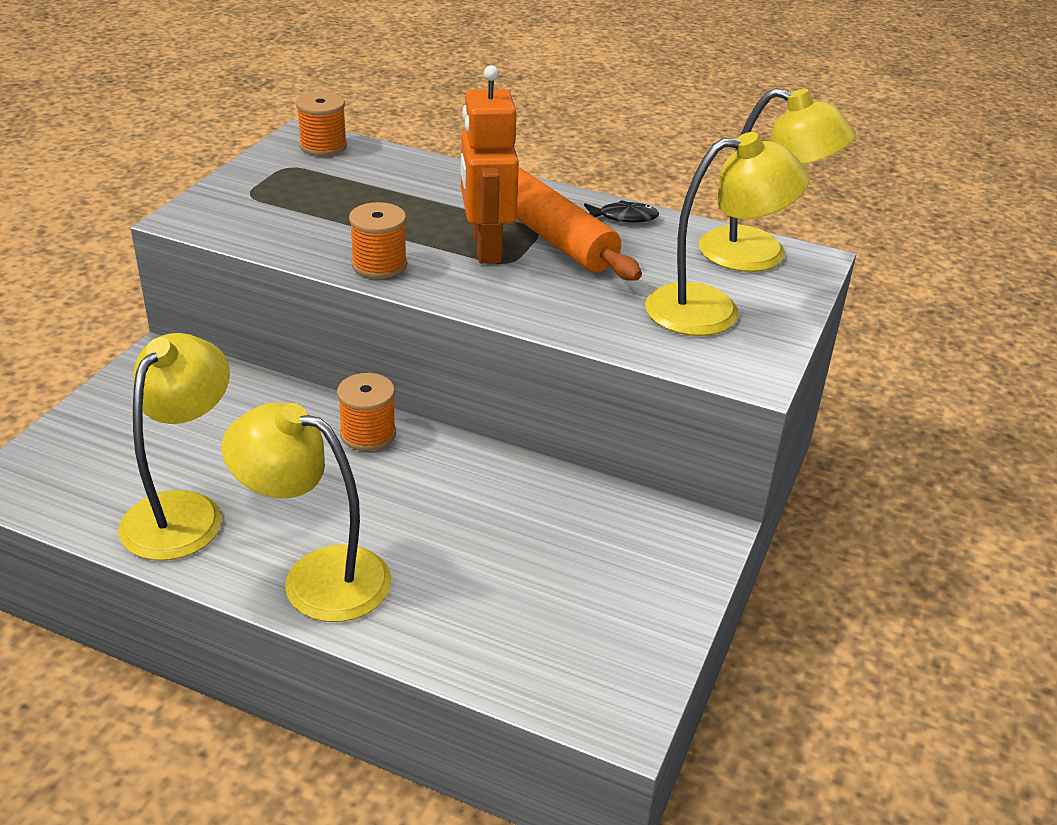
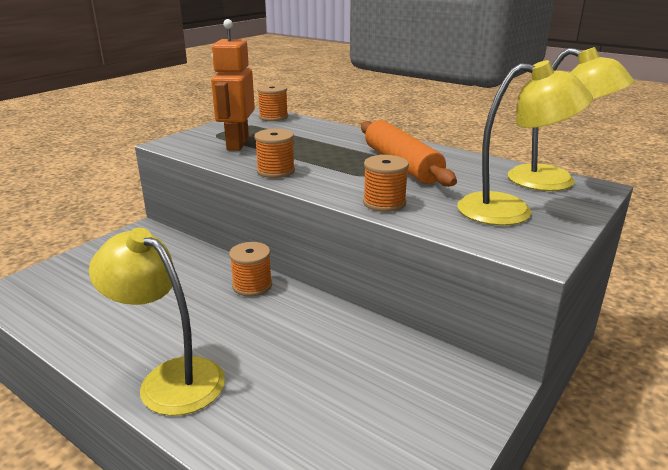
camera: 15 degrees right, 10 degrees down
(184, 511) = (104, 321): yellow lamp -> none
(486, 248) = (352, 167): orange robot -> orange robot (237, 144)
(550, 311) = (384, 203): none -> orange spool
(624, 217) = (456, 157): black fish -> none

